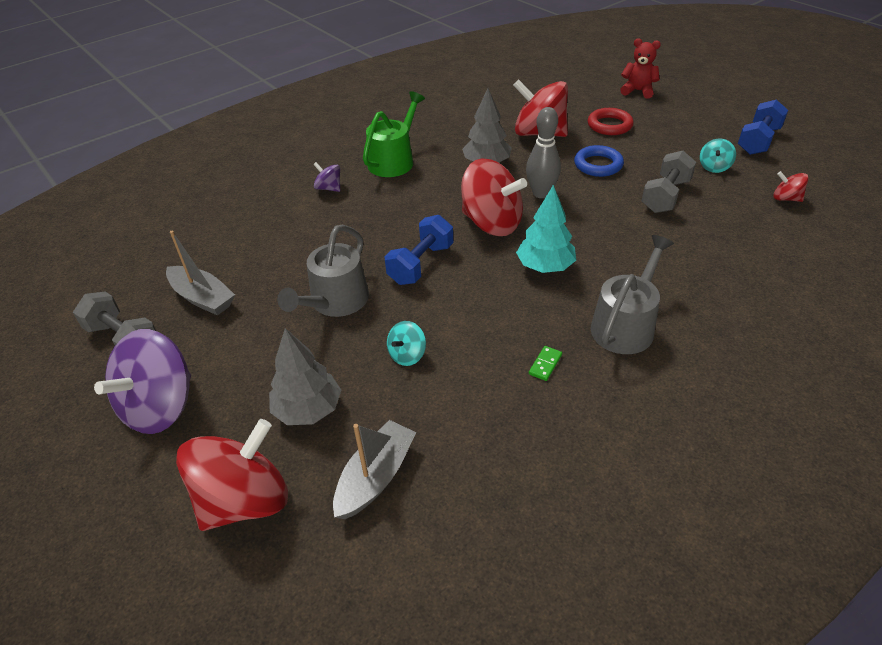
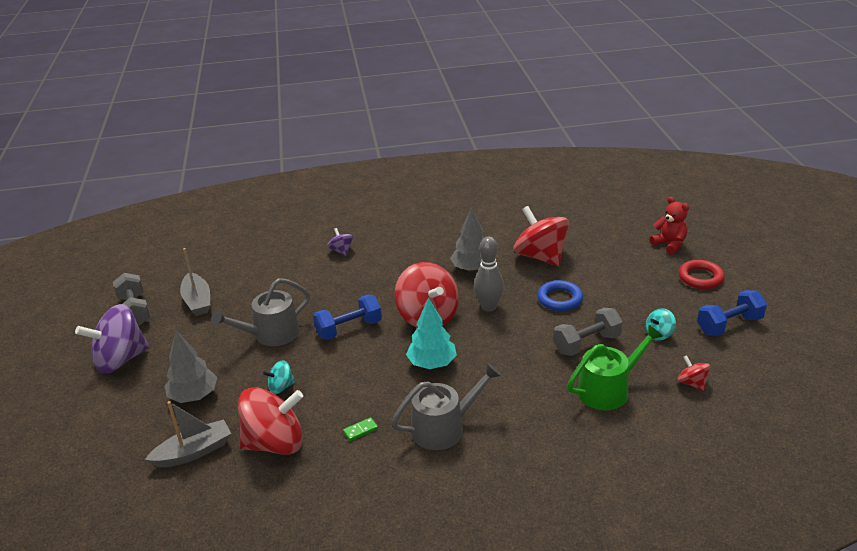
camera: 30 degrees right, 10 degrees down
(245, 500) = (117, 432): red spinning top -> red spinning top (275, 443)
(394, 161) = (406, 244): green watering can -> green watering can (608, 389)
(609, 125) = (608, 268): red ring -> red ring (700, 278)

